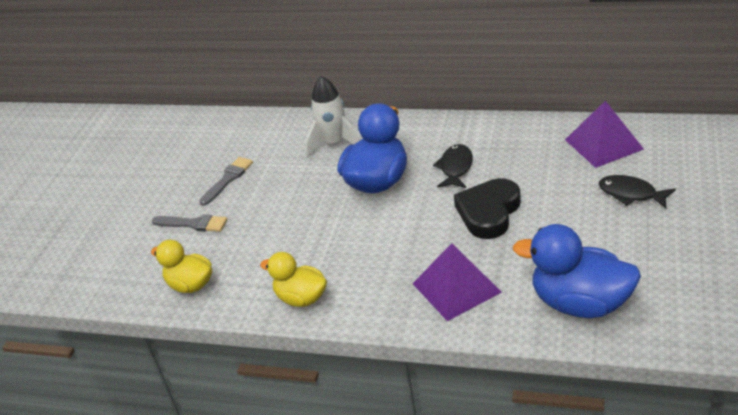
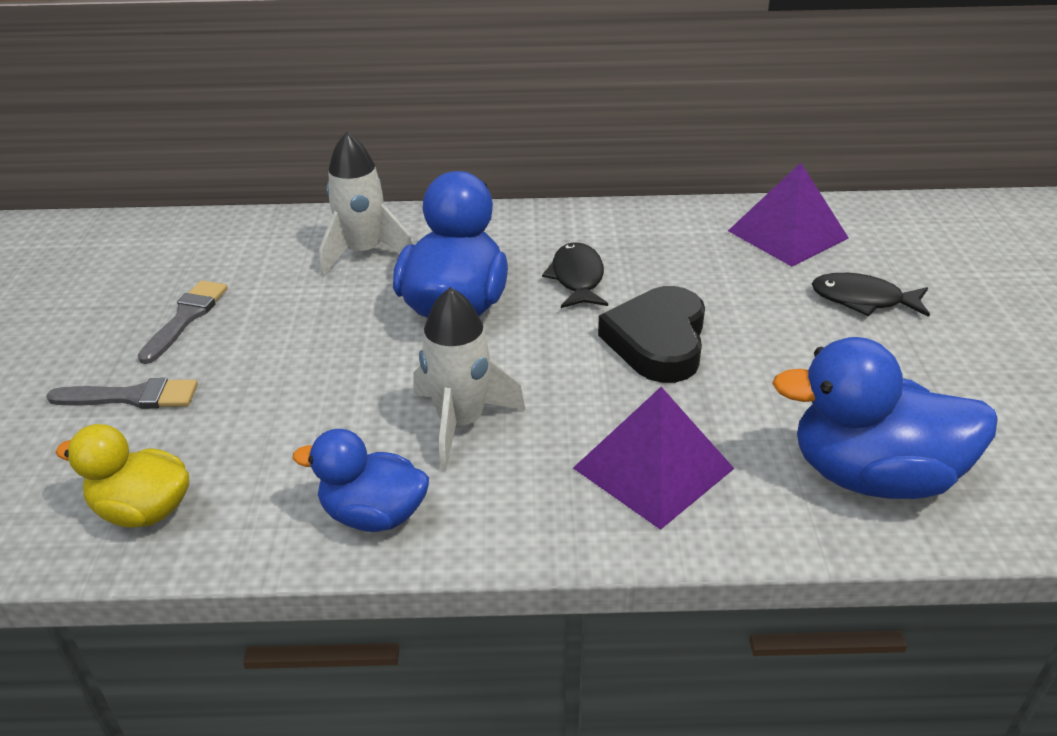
camera: 20 degrees left, 0 degrees up
(301, 298) = (373, 514): yellow duck -> blue duck
(360, 253) = (461, 423): none -> white rocket

